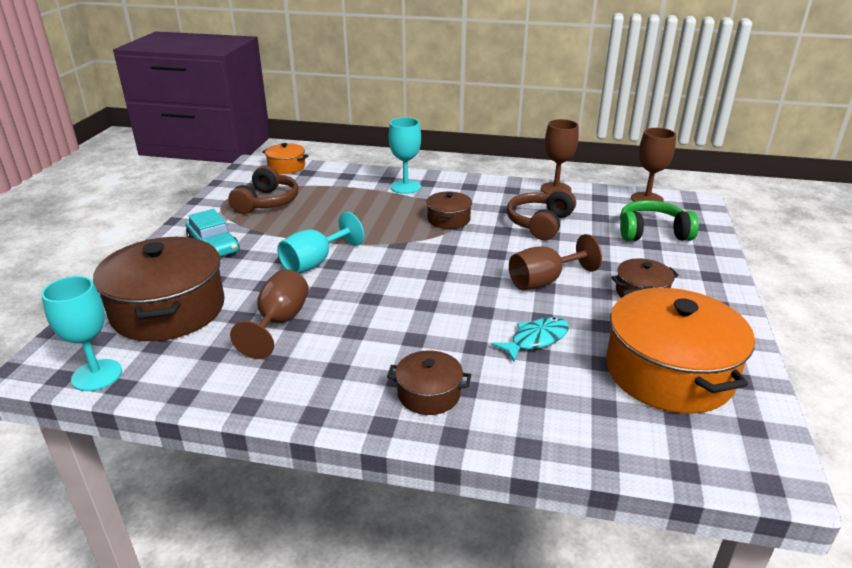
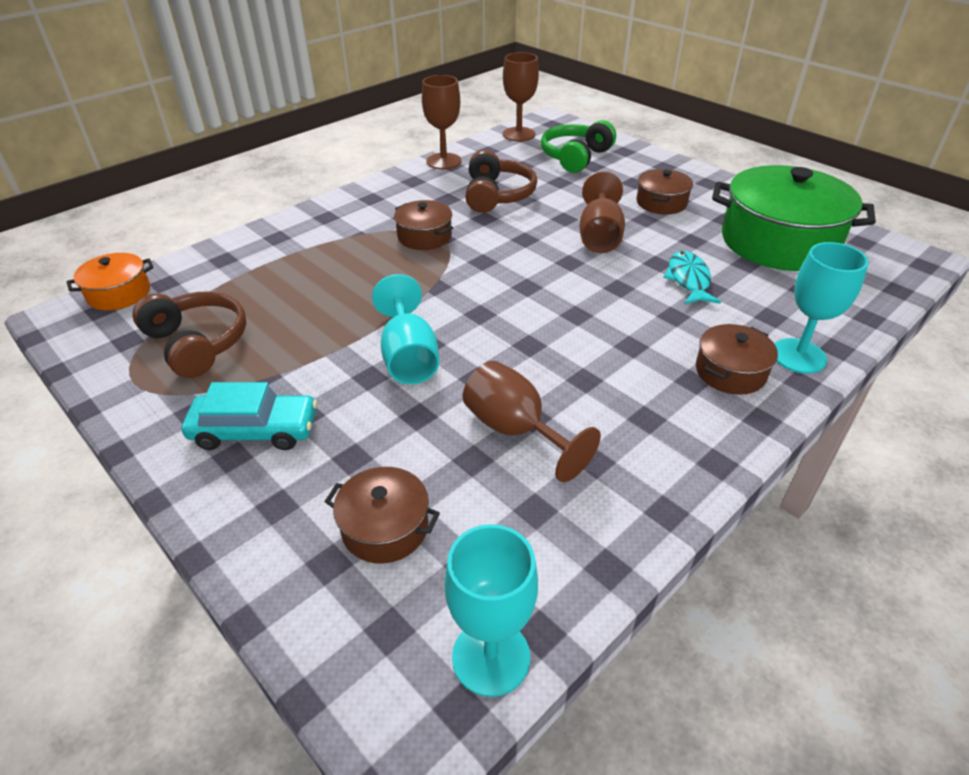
camera: 55 degrees left, 10 degrees up
(168, 310) = (385, 527): brown pot -> brown pot, size x0.48
(405, 187) = (315, 233): turquoise goblet -> turquoise goblet (798, 356)
(540, 223) = (497, 195): brown headphones -> brown headphones turned 150 degrees counterclockwise
(669, 372) = (778, 242): orange pot -> green pot

